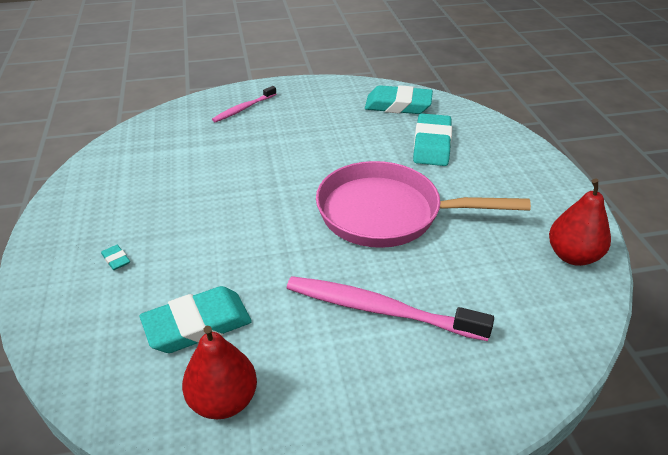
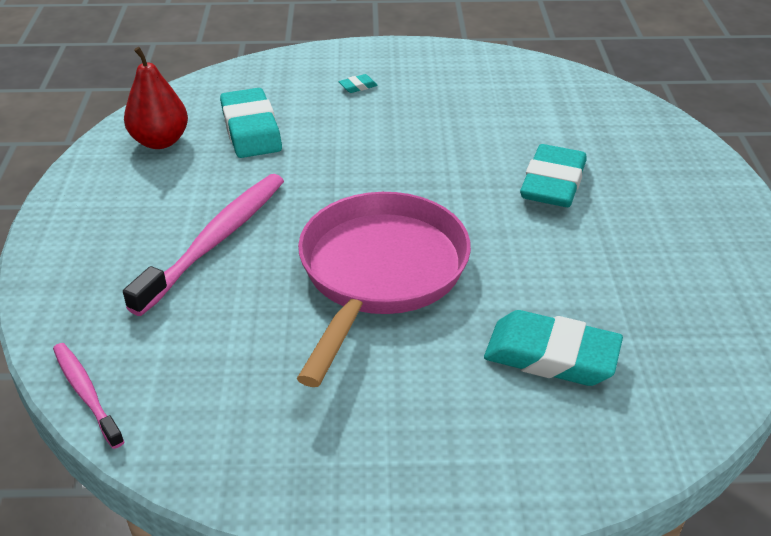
camera: 100 degrees right, 0 degrees up
(244, 108) = (663, 169): pink toothbrush -> pink toothbrush (86, 394)
(398, 105) = (690, 338): turquoise eraser -> turquoise eraser (553, 183)
(572, 256) = (226, 447): red pear -> none

